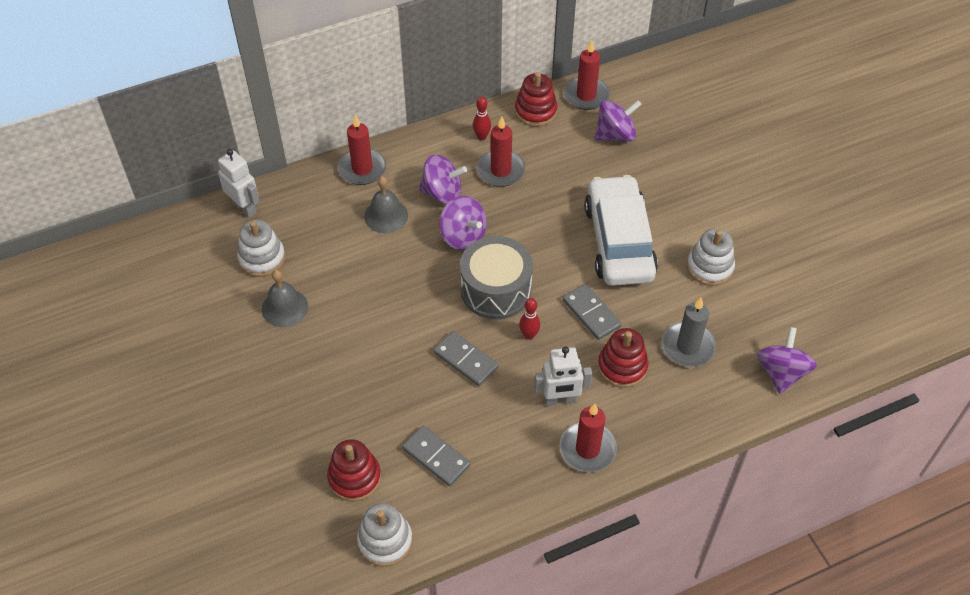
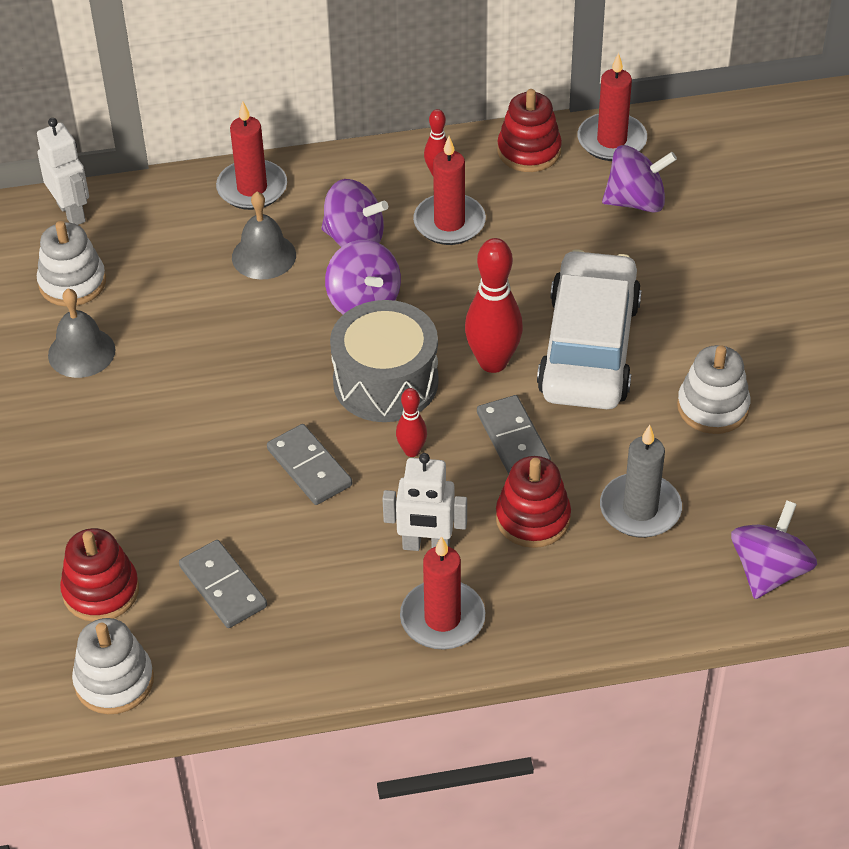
camera: 15 degrees right, 5 degrees down
(561, 263) = (493, 362): none -> red bowling pin

